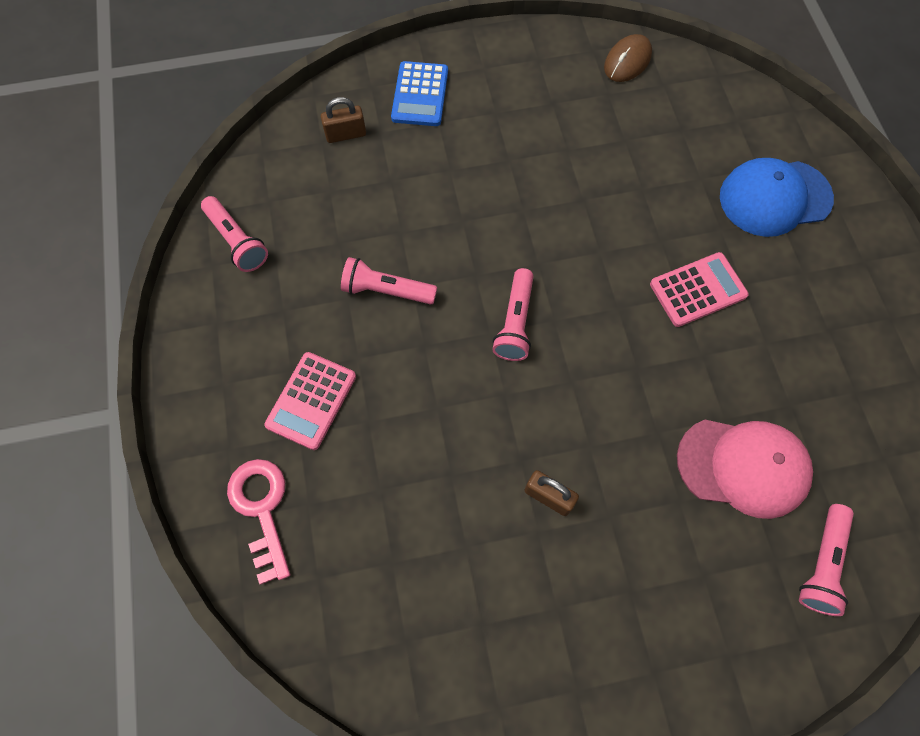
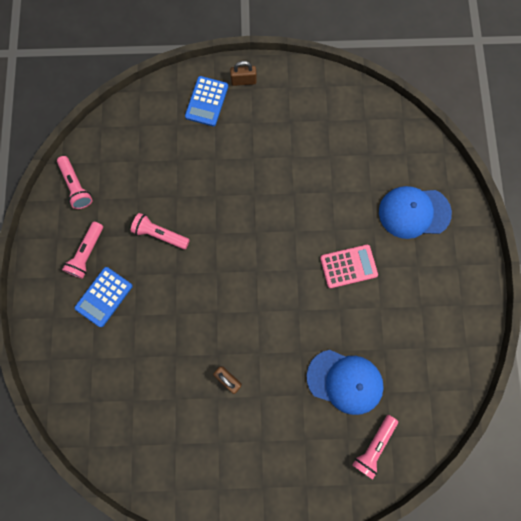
camera: 10 degrees right, 10 degrees up
(262, 509) = (66, 357): pink key -> none
(311, 401) = (104, 297): pink calculator -> blue calculator
(346, 134) = (155, 123): brown padlock -> brown padlock (243, 81)
(515, 322) = (233, 268): pink flashlight -> pink flashlight (87, 253)
(627, 61) = (346, 98): brown mouse -> none
(743, 466) = (345, 381): pink cap -> blue cap

